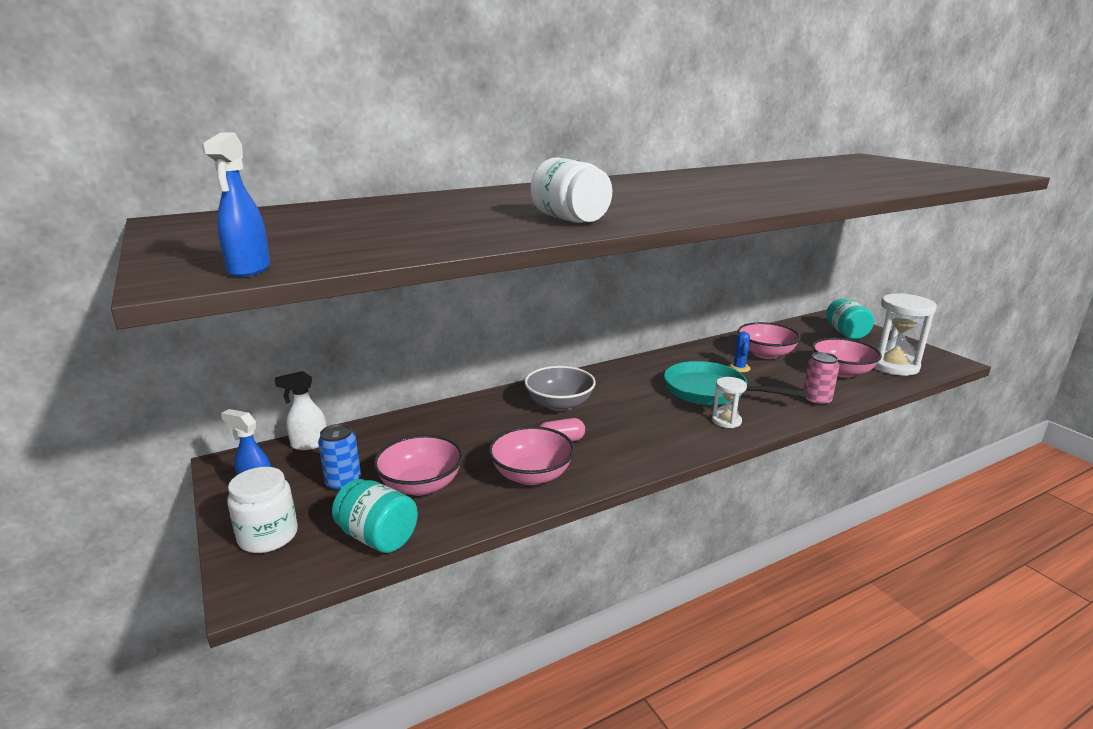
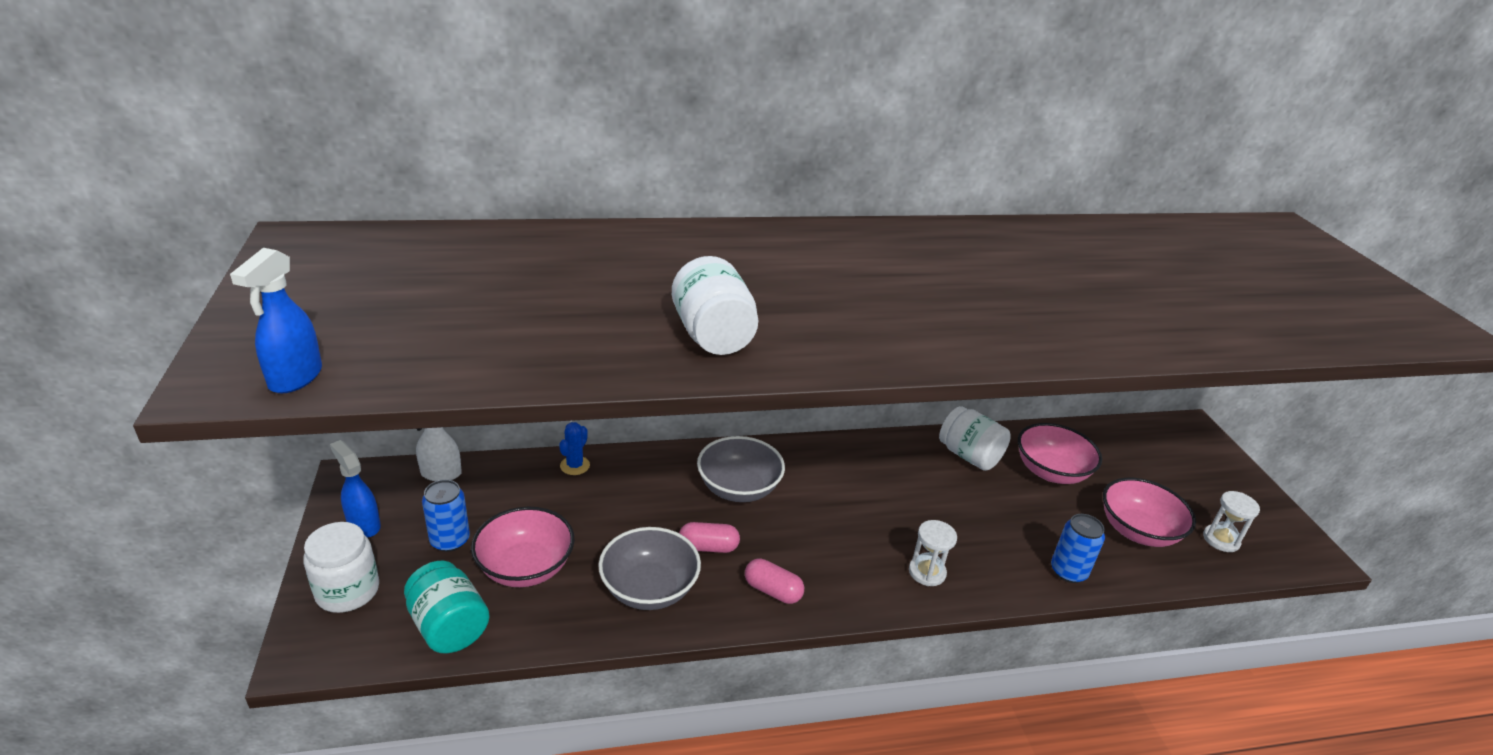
camera: 15 degrees right, 10 degrees up
(532, 475) = (649, 589): pink bowl -> grey bowl
(626, 455) = (772, 591): none -> pink capsule
(707, 356) = (969, 456): none -> white jar
(710, 391) = (937, 517): turquoise pan -> none
(739, 368) = (999, 487): blue cactus -> blue cactus (575, 465)
(816, 400) = (1068, 571): pink can -> blue can
(846, 333) = (1192, 462): turquoise jar -> none
(893, 366) = (1221, 540): white hourglass -> white hourglass, size x0.53

